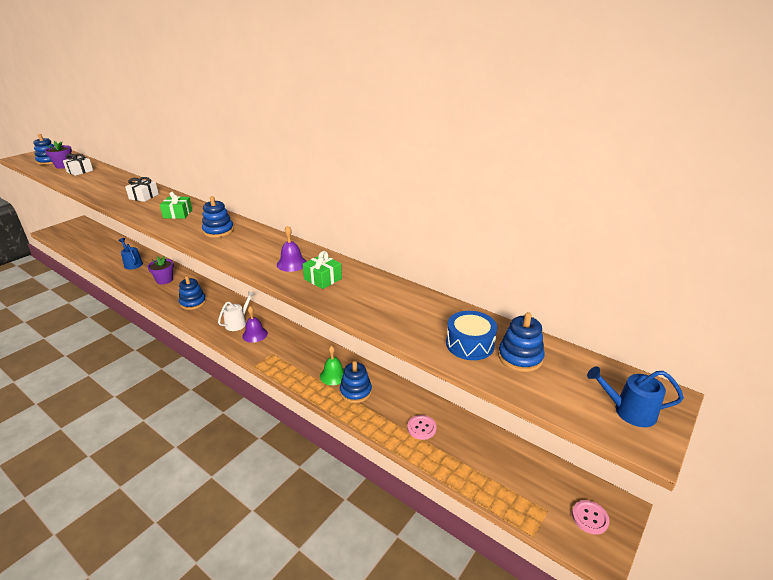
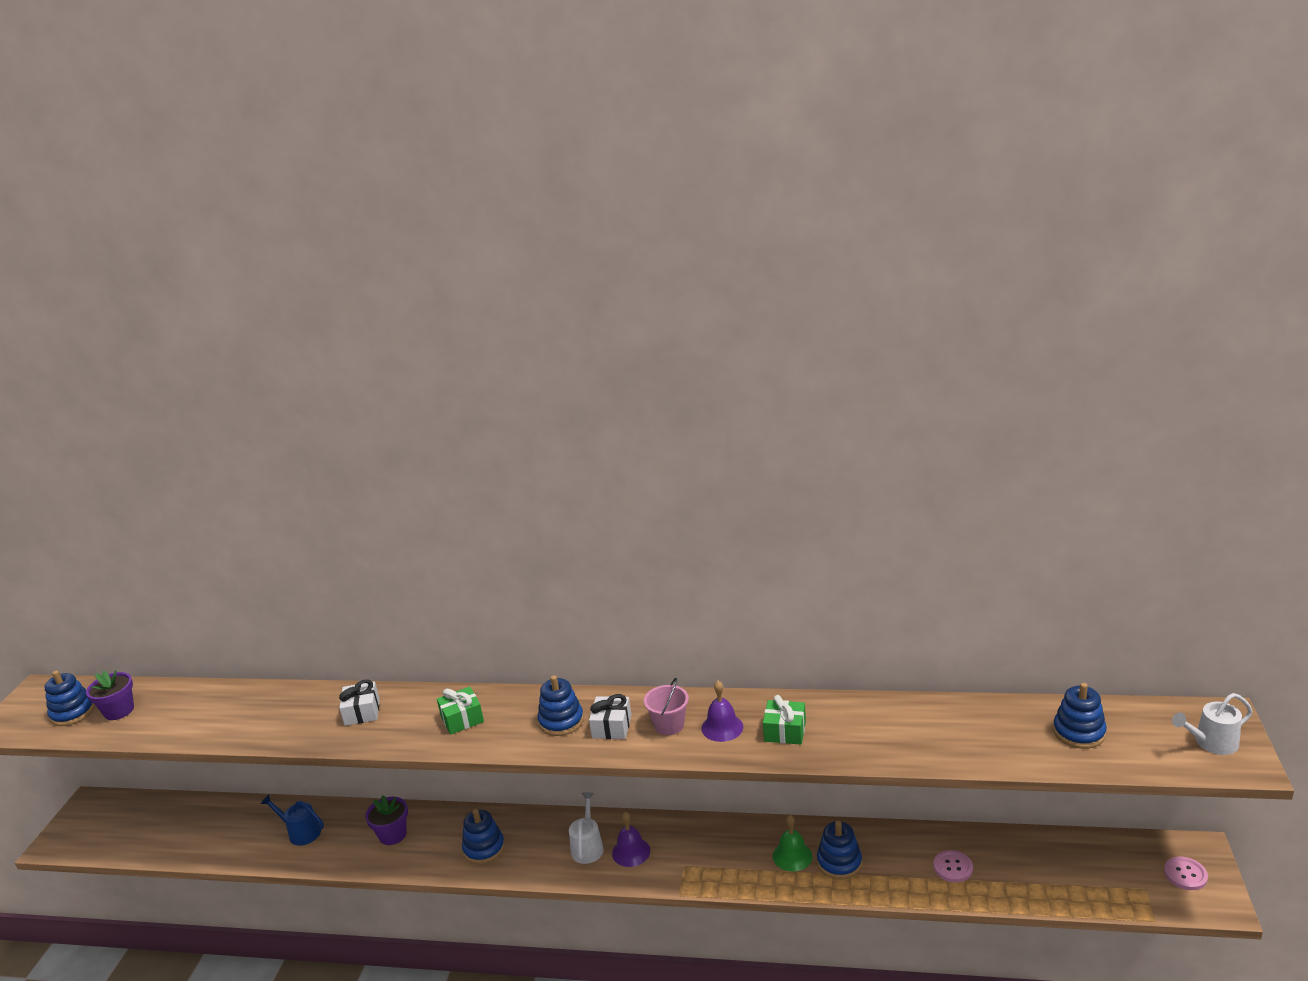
camera: 25 degrees left, 5 degrees down
(80, 171) = (170, 710): white gift -> white gift (612, 726)
(266, 252) = (669, 725): none -> pink bucket
(470, 344) = (1022, 740): blue drum -> none
(629, 411) = (1211, 743): blue watering can -> white watering can

